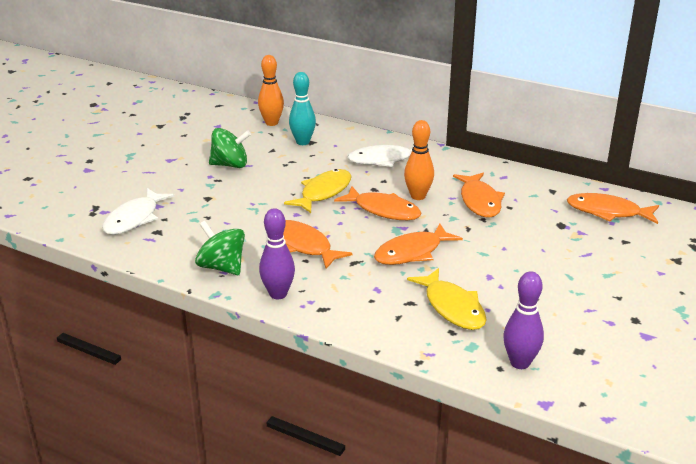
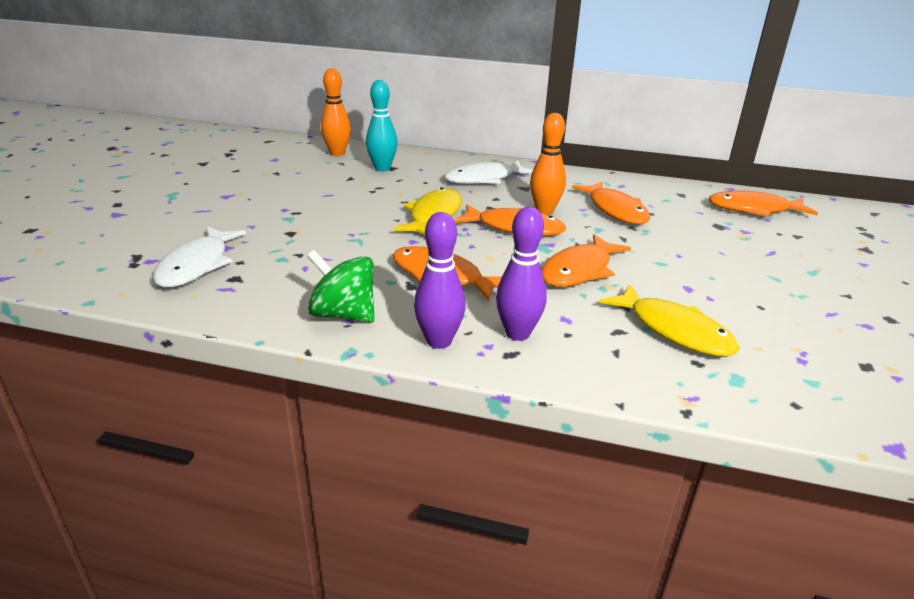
camera: 15 degrees left, 0 degrees up
(230, 165) = (305, 196): green spinning top -> none
(520, 363) = (814, 393): purple bowling pin -> purple bowling pin (517, 333)

